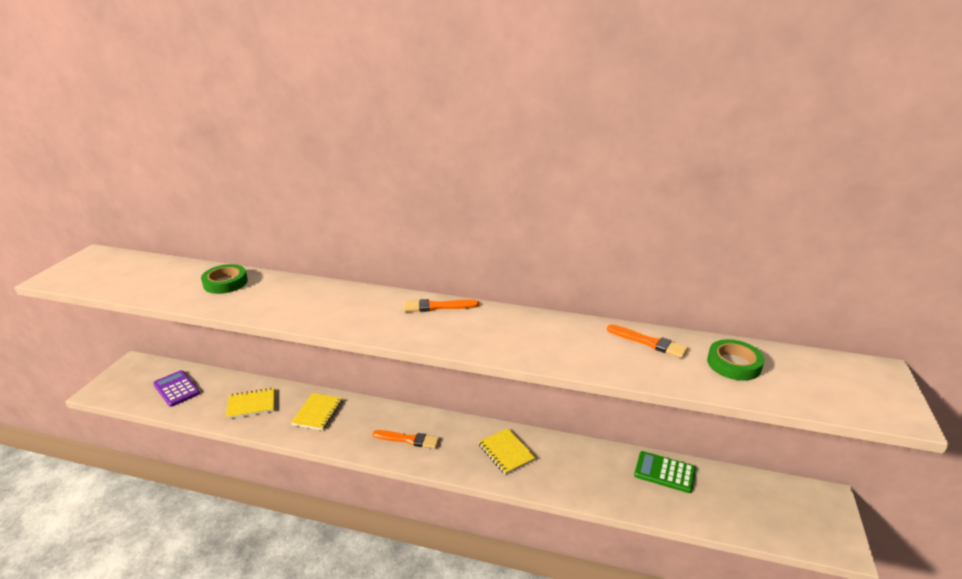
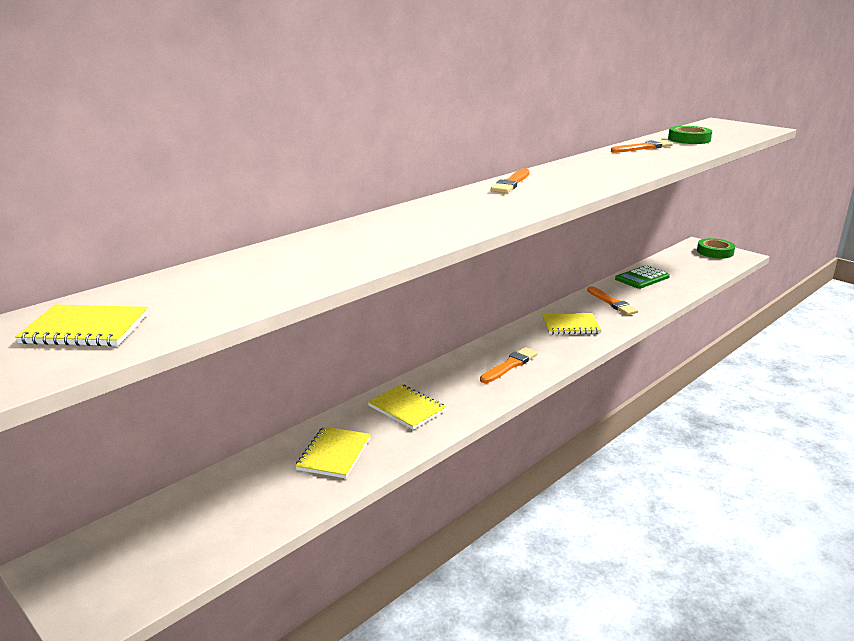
camera: 60 degrees left, 5 degrees down
(102, 270) = (86, 328): none -> yellow notebook
(176, 389) = (208, 519): purple calculator -> none
(225, 283) = (302, 253): green tape -> green tape (715, 252)
(580, 466) = (612, 303): none -> orange brush

